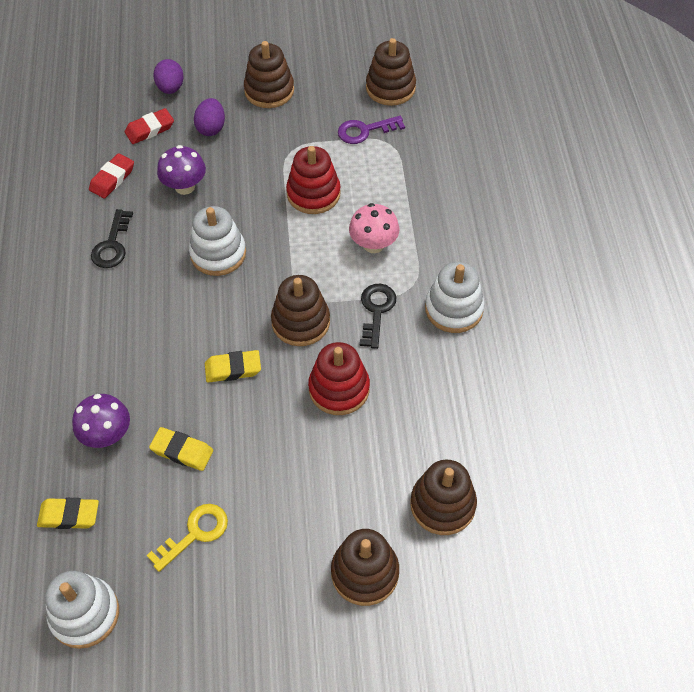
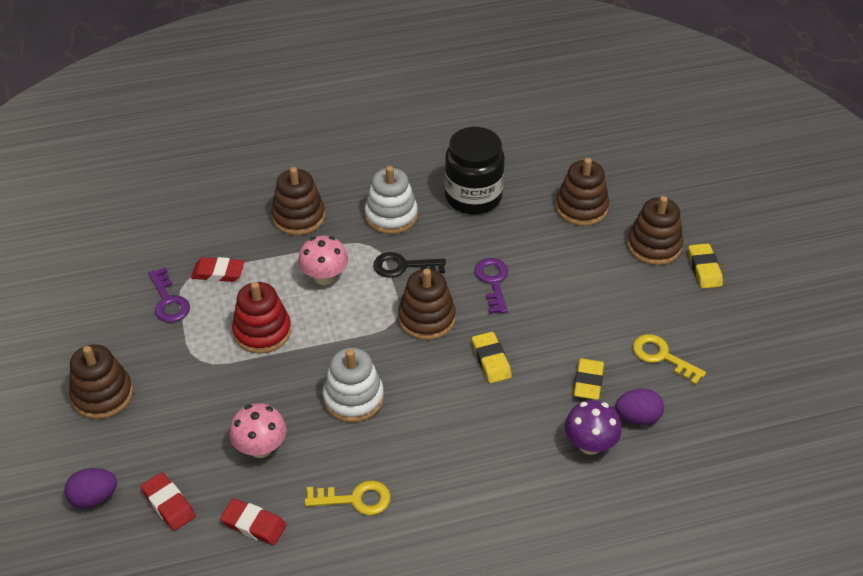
camera: 100 degrees left, 10 degrees down
(69, 515) = (680, 454): yellow eraser -> yellow eraser (704, 269)
(85, 614) = (761, 418): white stacking toy -> none
(112, 245) = (355, 499): black key -> yellow key
(185, 186) = (261, 448): purple mushroom -> pink mushroom
(211, 128) = (165, 440): purple egg -> purple egg (637, 417)
(339, 389) = (493, 282): red stacking toy -> purple key
(390, 88) = (102, 287): brown stacking toy -> brown stacking toy (298, 217)
(394, 165) = (218, 273): none -> red eraser
(475, 392) = (473, 197): none -> black jar

